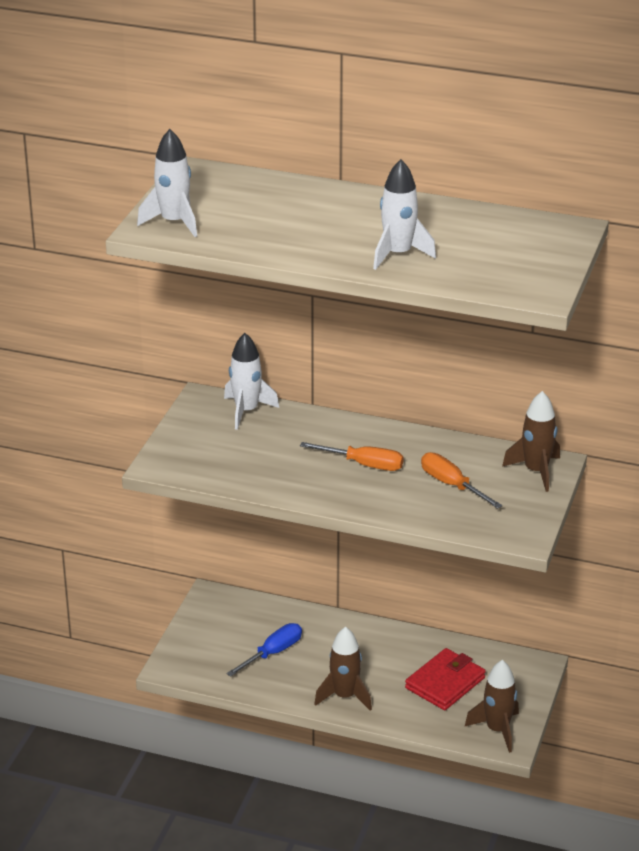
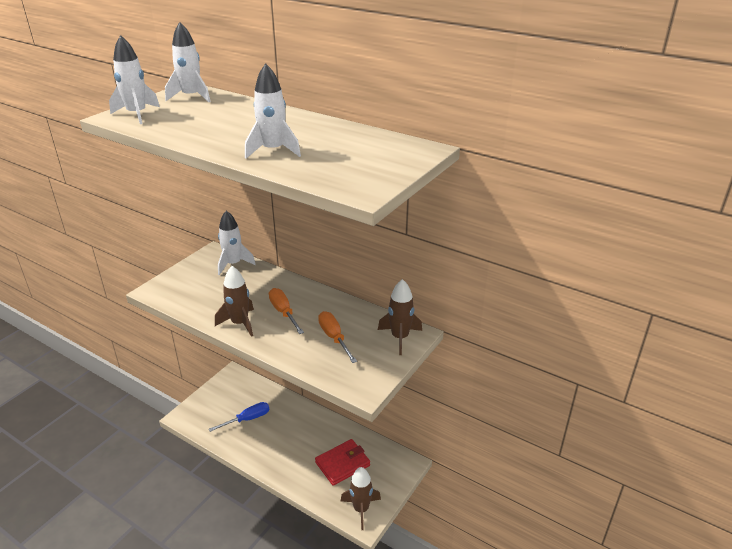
camera: 15 degrees right, 0 degrees up
(215, 184) = (191, 97): none -> white rocket
(345, 696) = (274, 460): brown rocket -> brown rocket (240, 323)
(364, 464) = (283, 312): orange screwdriver -> orange screwdriver turned 150 degrees counterclockwise

